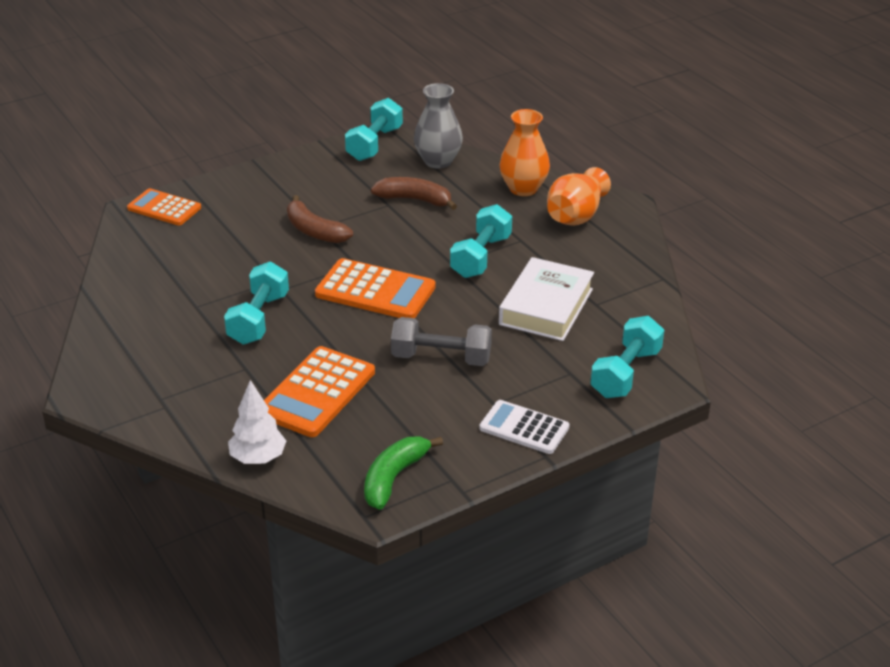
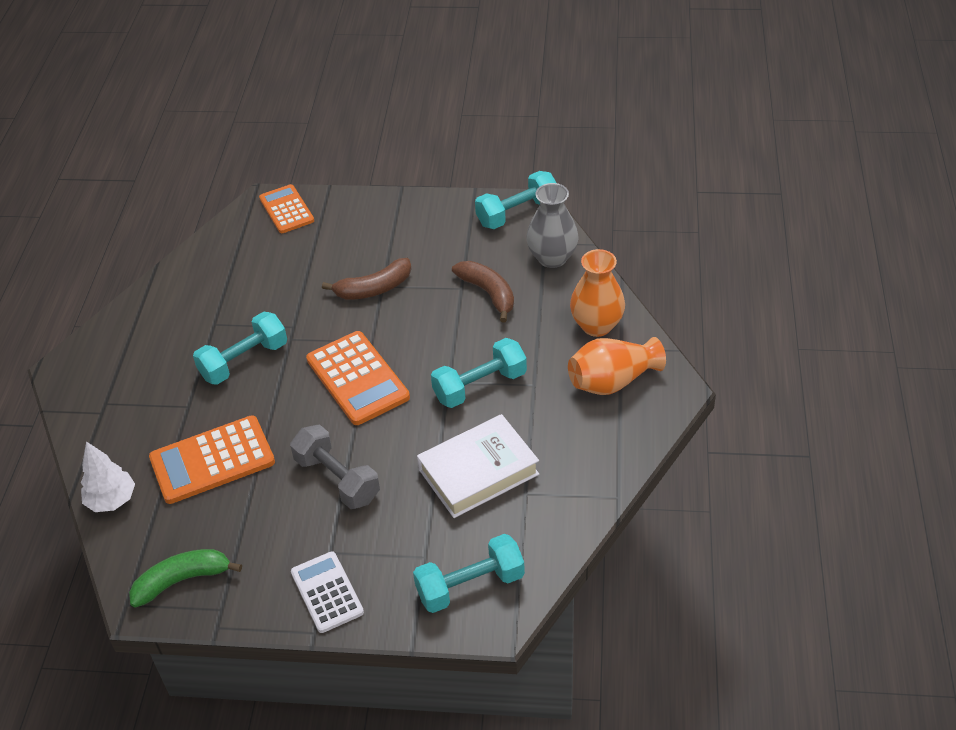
camera: 40 degrees right, 10 degrees up
(314, 231) = (374, 288): brown banana -> brown banana turned 105 degrees counterclockwise

